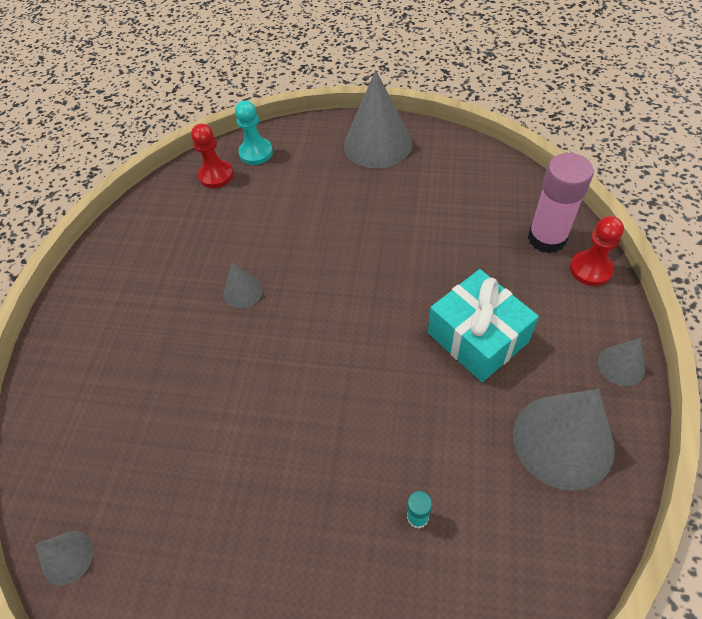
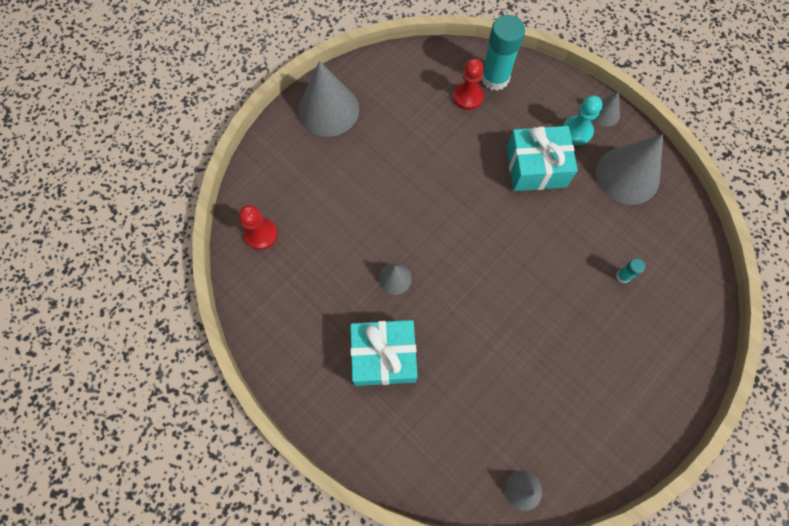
camera: 60 degrees left, 15 degrees up
(153, 331) = (384, 356): none -> turquoise gift
(256, 153) = (262, 193): turquoise pawn -> turquoise pawn (577, 131)
(547, 238) = (495, 78): pink glue stick -> turquoise glue stick
(590, 269) = (534, 75): red pawn -> red pawn (468, 97)

